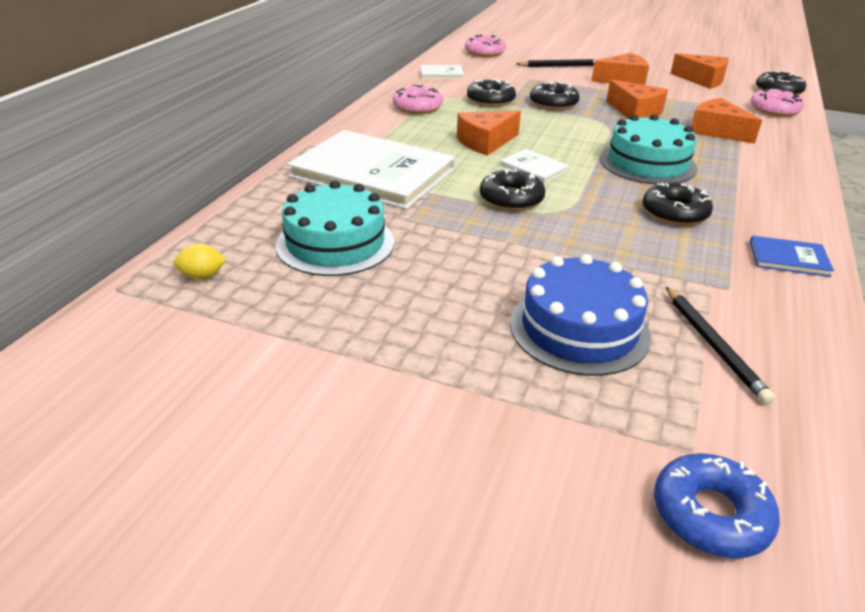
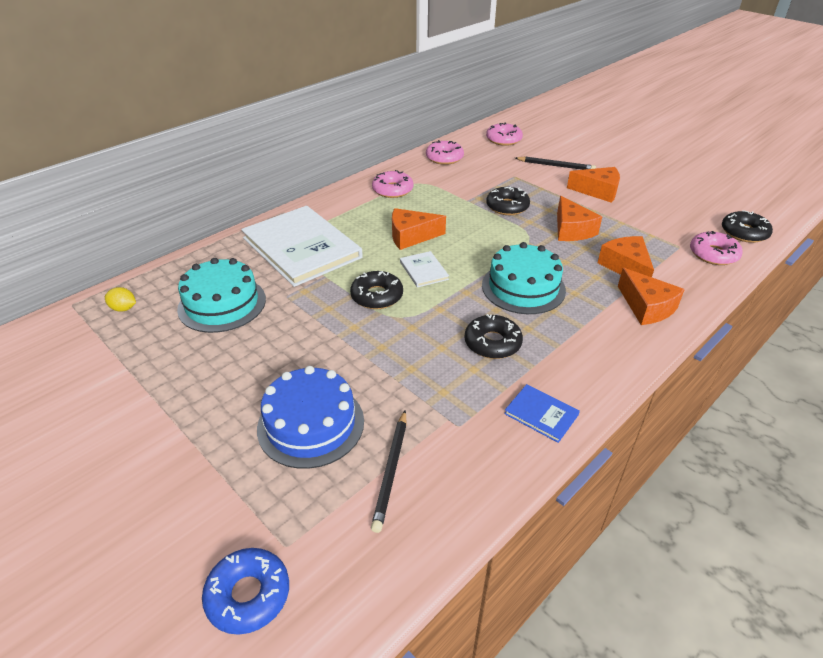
camera: 25 degrees right, 5 degrees up
(441, 74) = (444, 158): white book -> pink donut
(490, 100) = (457, 193): black donut -> none
(702, 80) = (677, 205): orange cheese -> orange cheese (646, 307)

